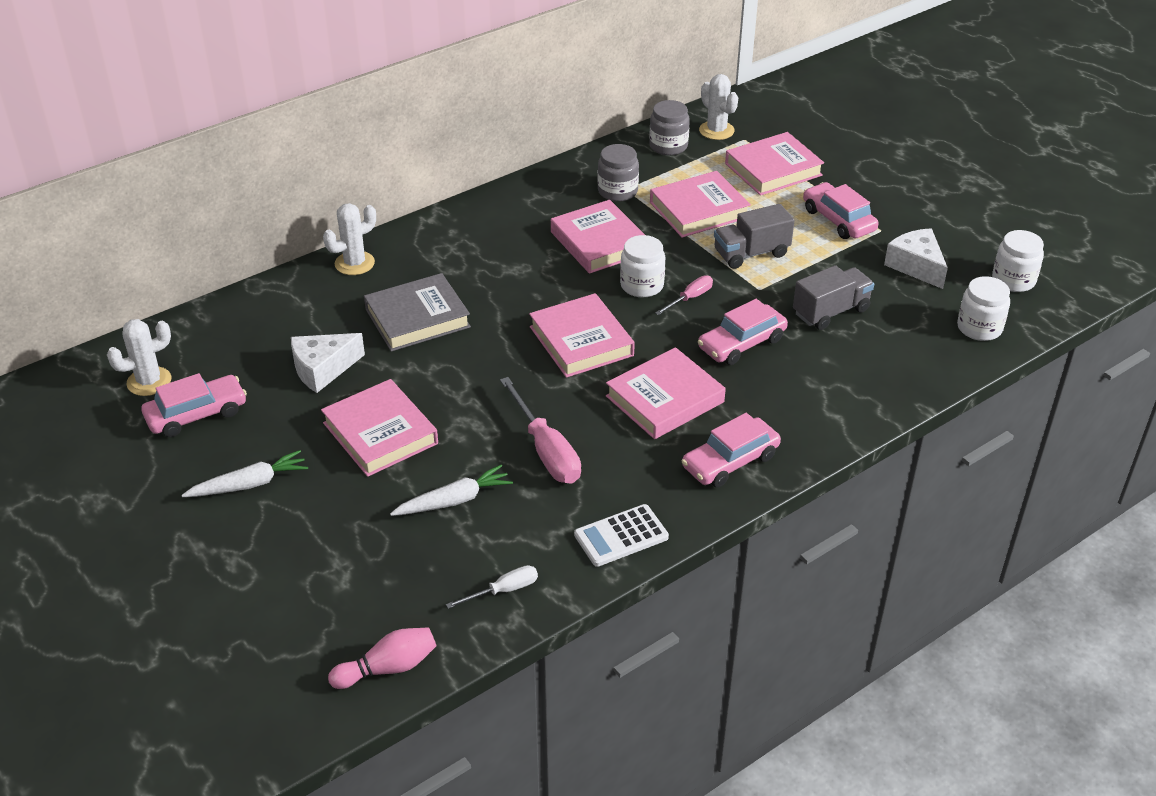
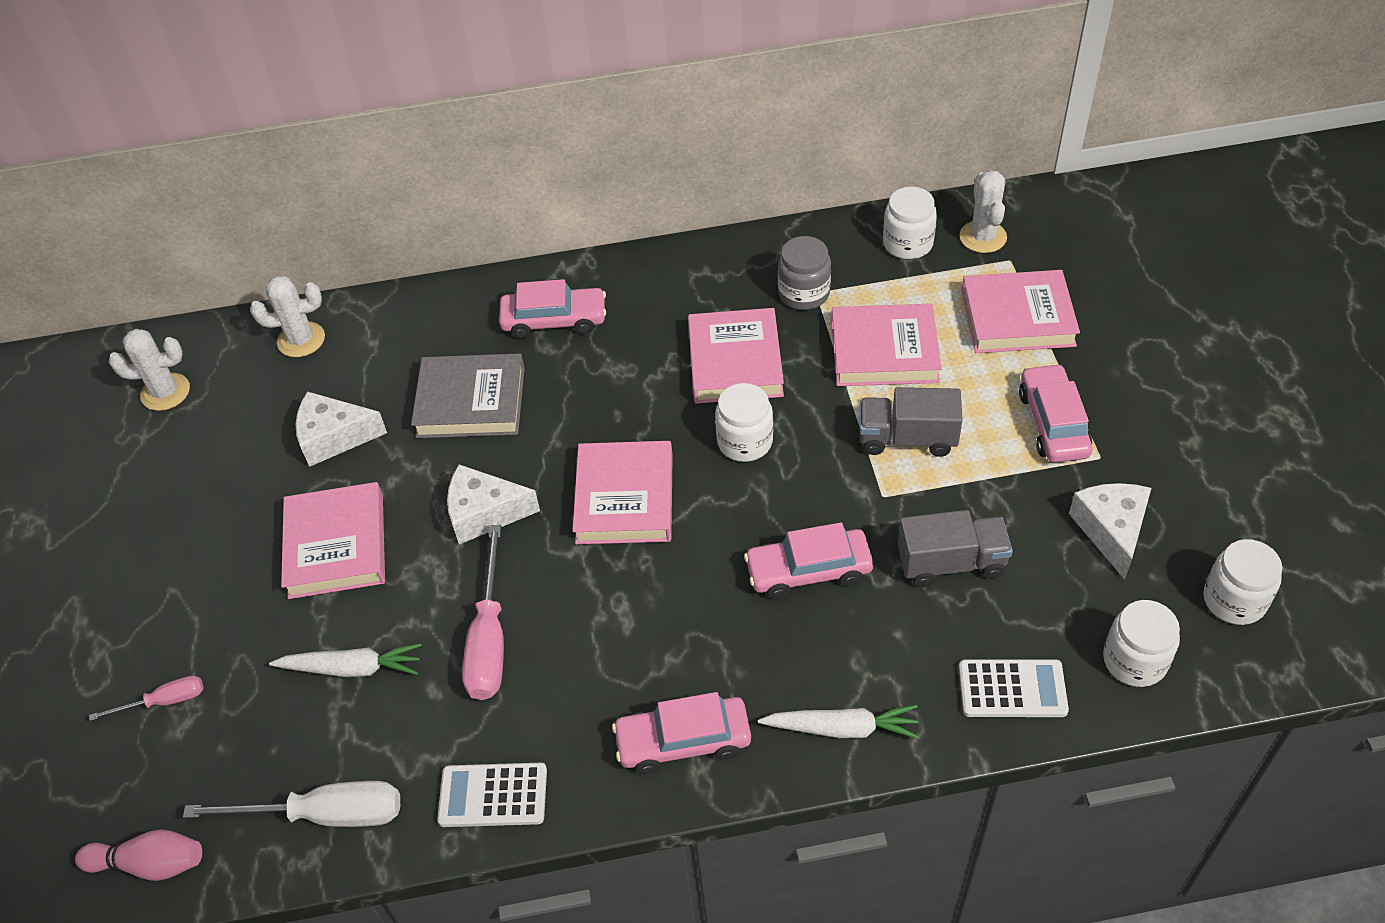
camera: 30 degrees right, 10 degrees up
(196, 414) = (181, 451): pink car -> pink car (554, 320)
(249, 484) = (173, 562): white carrot -> white carrot (842, 728)
(354, 263) = (454, 304): white cactus -> white cactus (301, 340)
(482, 380) = (484, 513): none -> white cheese
(503, 590) = (324, 814): white screwdriver -> white screwdriver, size x1.82
(665, 399) = (666, 618): pink book -> none
(668, 146) = (907, 243): grey jar -> white jar
(690, 298) = (789, 480): pink screwdriver -> pink screwdriver (164, 701)
(918, 365) = (1012, 689): none -> white calculator

